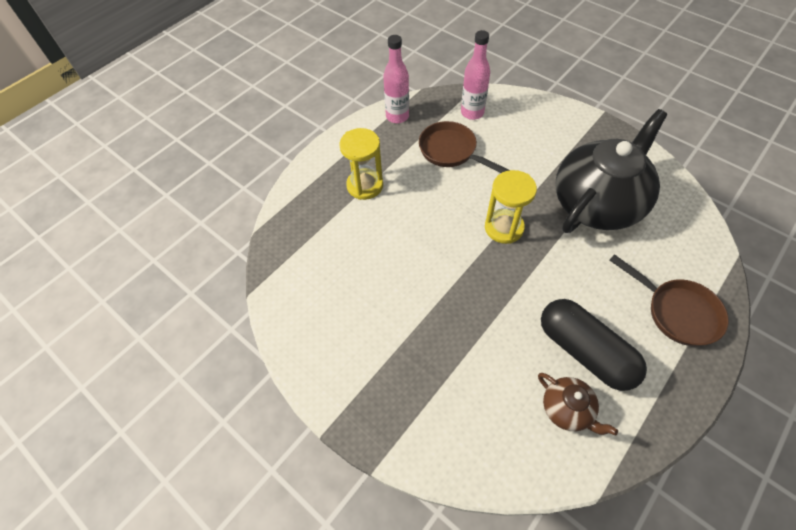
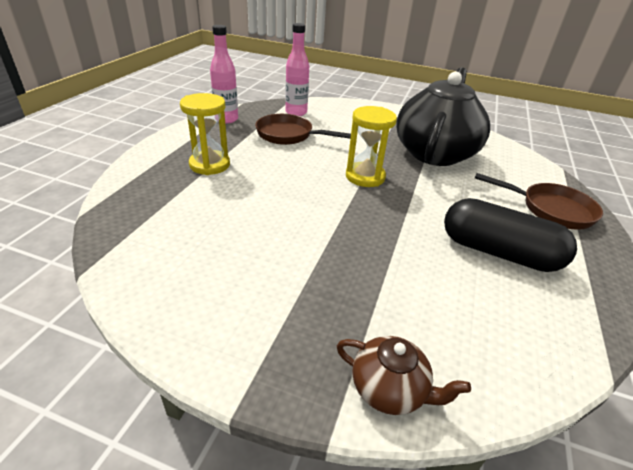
camera: 25 degrees left, 20 degrees down
(567, 409) = (518, 305): brown teapot -> brown teapot (390, 389)

